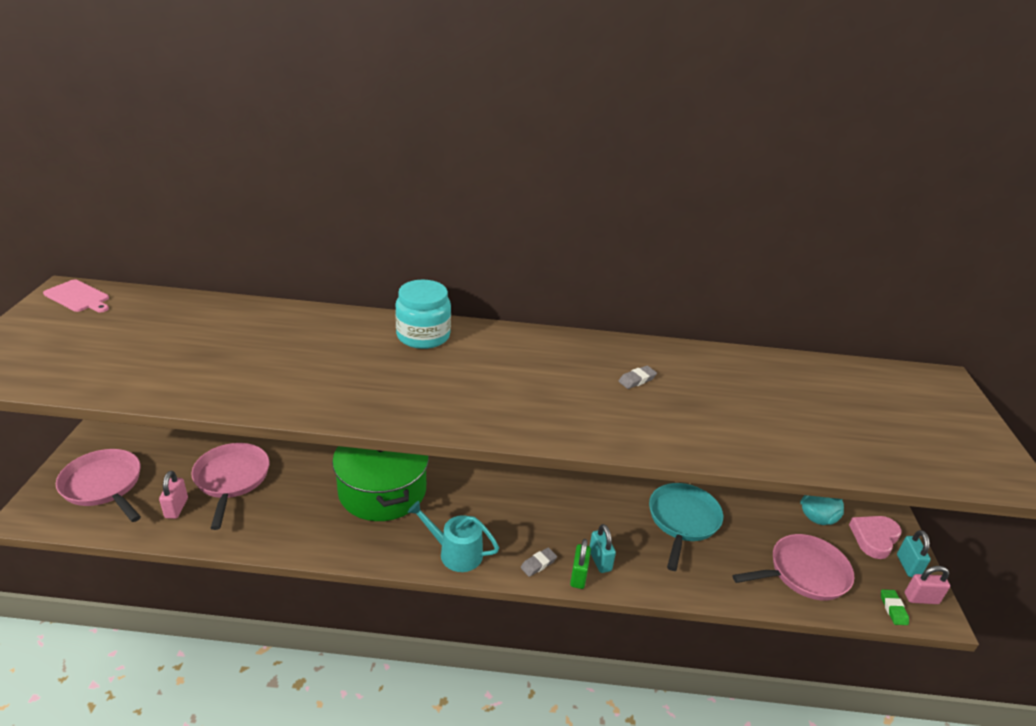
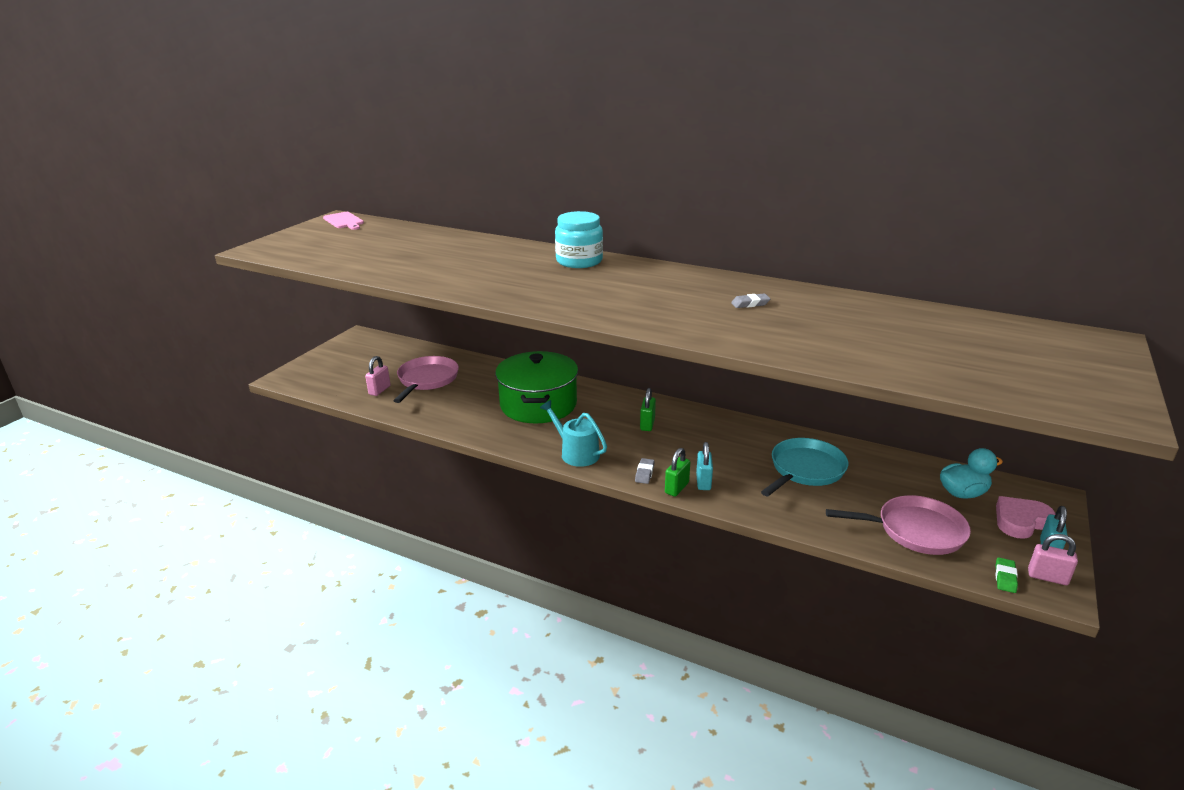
camera: 25 degrees right, 5 degrees down
(104, 485) = (338, 370): pink pan -> none
(511, 494) = (647, 424): none -> green padlock
(538, 564) = (644, 473): grey eraser -> grey eraser turned 60 degrees counterclockwise

